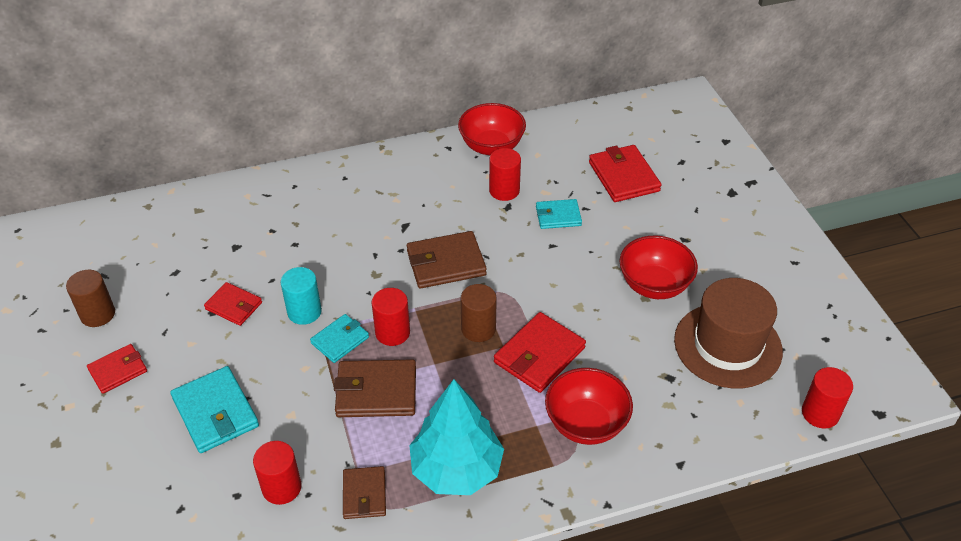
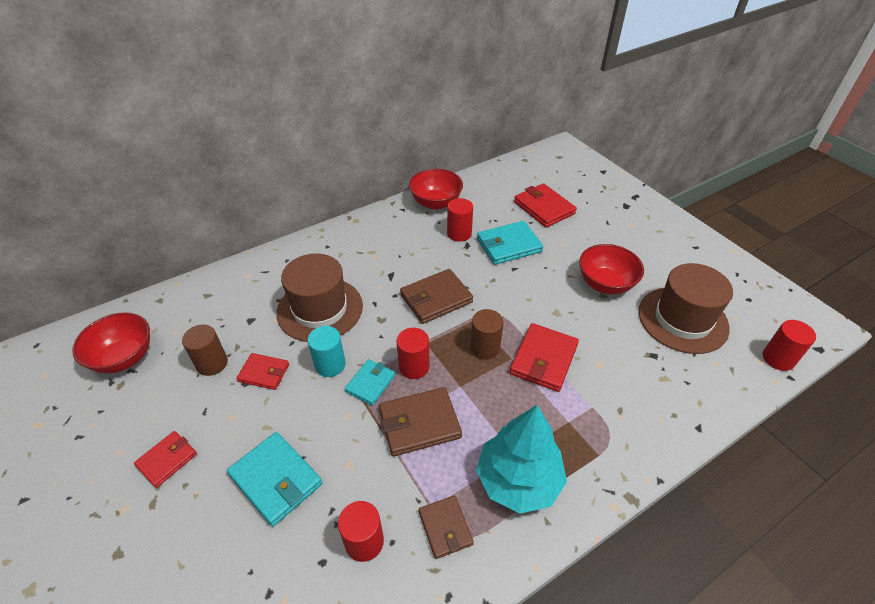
camera: 15 degrees left, 0 degrees up
(98, 314) = (134, 408): brown cylinder -> brown cylinder (212, 363)
(313, 249) = (320, 309): none -> brown hat
(558, 216) = (508, 245): turquoise wallet -> turquoise wallet, size x1.60
(586, 424) = (607, 410): red bowl -> red bowl (124, 358)

